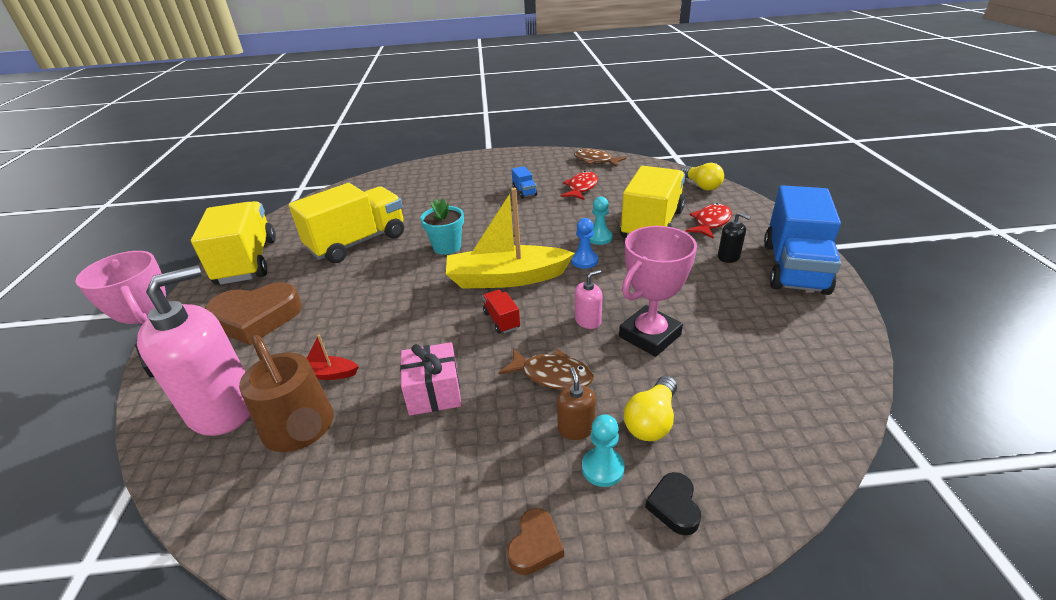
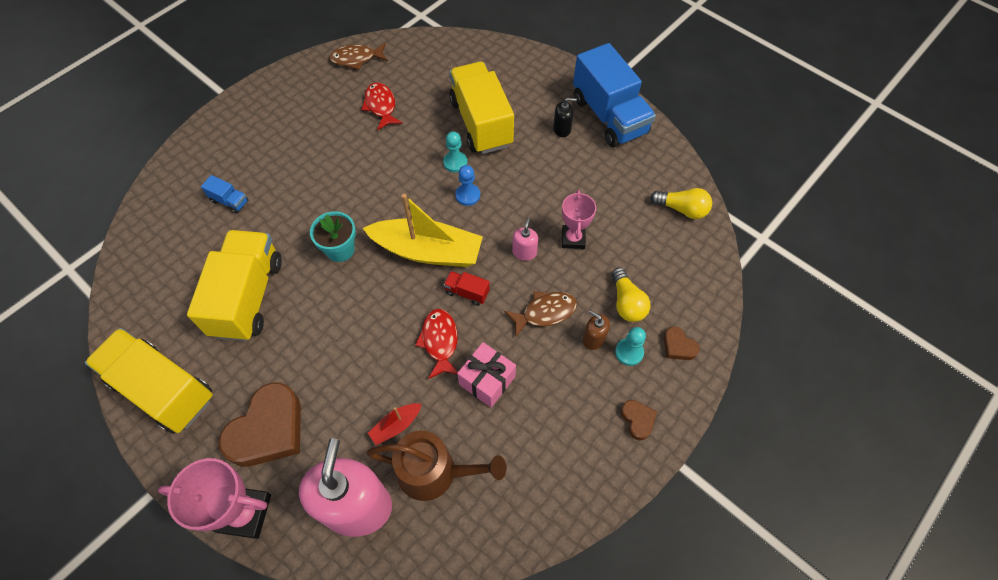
camera: 45 degrees left, 25 degrees up
(506, 278) = (427, 251): yellow boat -> yellow boat turned 120 degrees counterclockwise
(524, 191) = (333, 139): blue truck -> blue truck (229, 201)
(649, 336) = (573, 239): pink trophy -> pink trophy, size x0.65
(674, 506) = (678, 346): black heart -> brown heart
(701, 185) = (478, 51): yellow light bulb -> yellow light bulb (682, 209)
(711, 222) = (521, 96): red fish -> red fish (440, 341)

